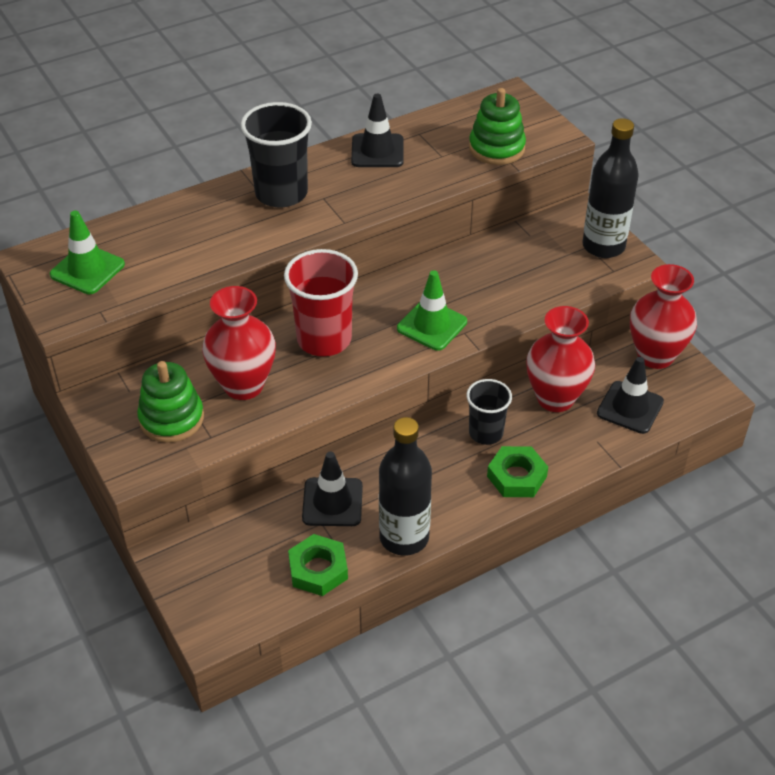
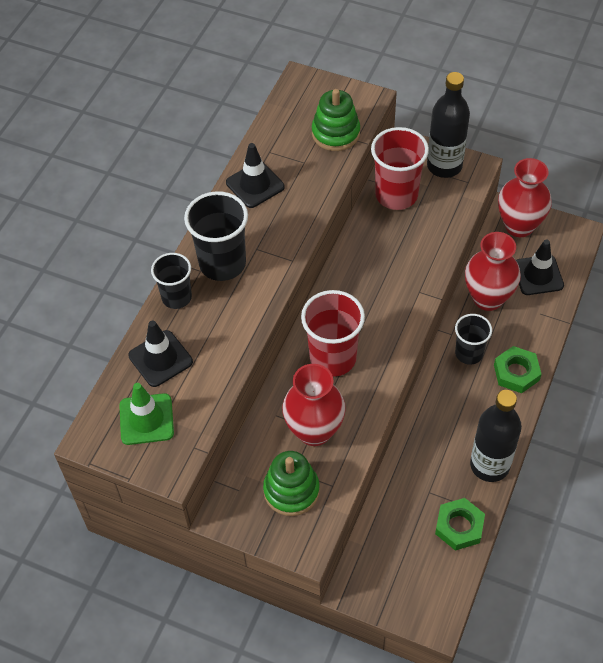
camera: 35 degrees left, 10 degrees up
(214, 197) = (176, 297): none -> black cup
(332, 502) = (421, 472): black traffic cone -> black traffic cone (160, 359)
(432, 325) = (393, 299): green traffic cone -> none
(529, 245) = (396, 195): none -> red cup

